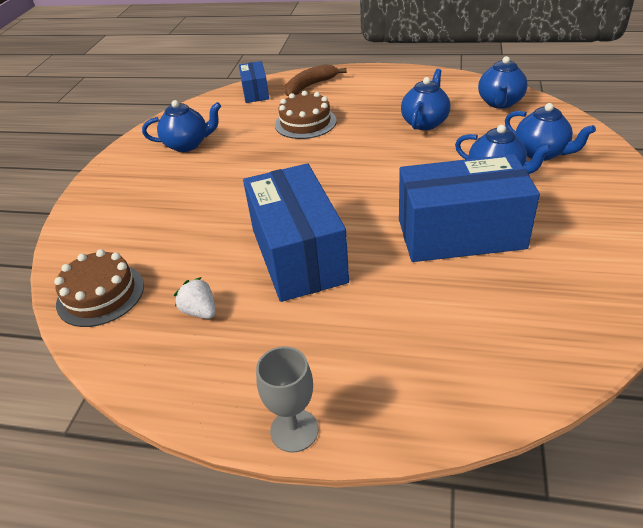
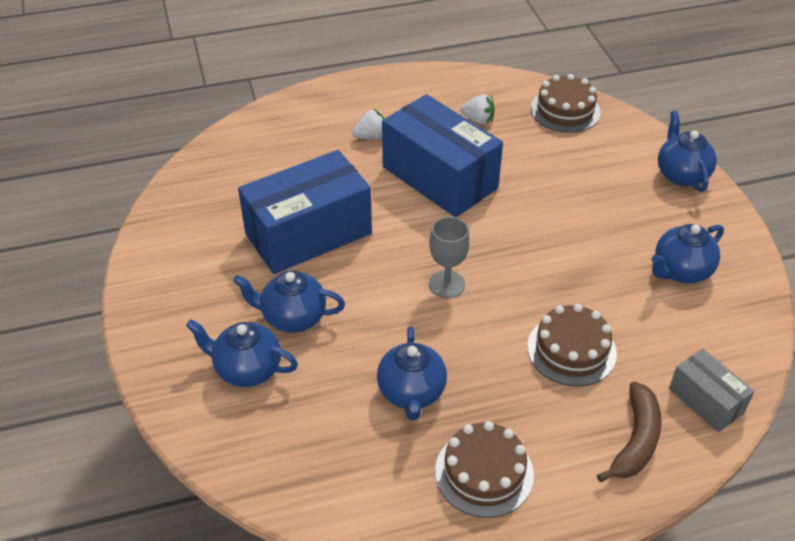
camera: 150 degrees right, 5 degrees up
(255, 92) = (706, 401): blue box -> grey box
(294, 430) = (362, 82): grey goblet -> grey goblet (447, 284)
(339, 326) = (371, 137): none -> white strawberry
(403, 89) = (484, 472): none -> brown cake
(500, 103) = (320, 471): blue teapot -> blue teapot (681, 174)

